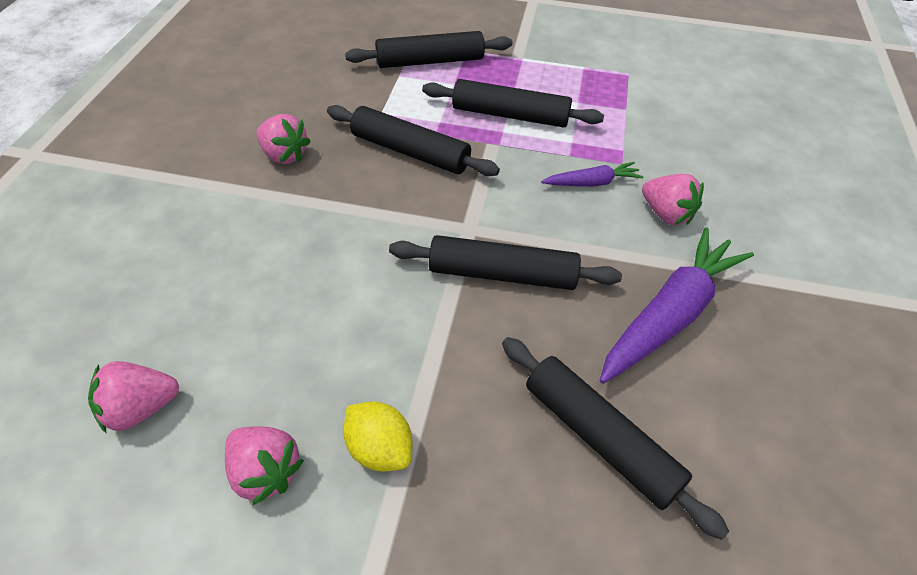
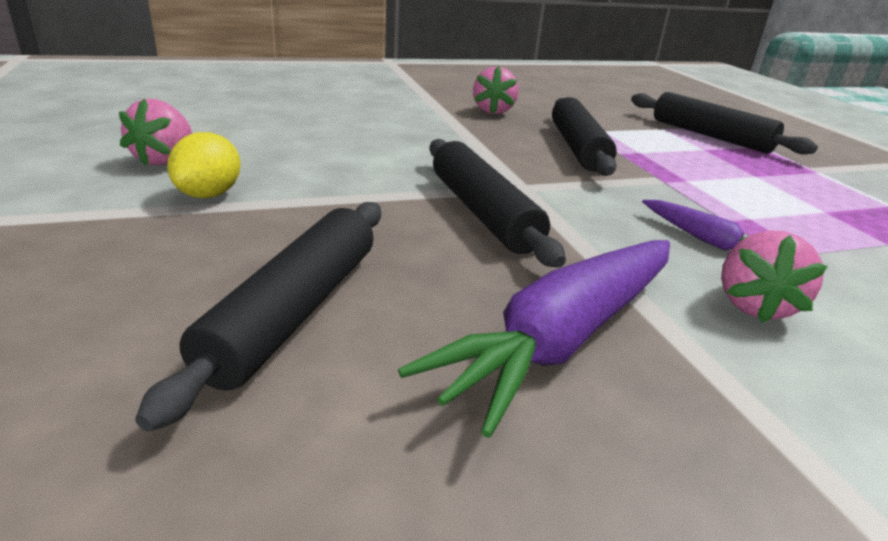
camera: 60 degrees right, 20 degrees down
(140, 409) = (204, 118): pink strawberry -> none
(510, 115) = (718, 180): black rolling pin -> none
(669, 315) = (564, 338): purple carrot -> purple carrot turned 120 degrees clockwise

